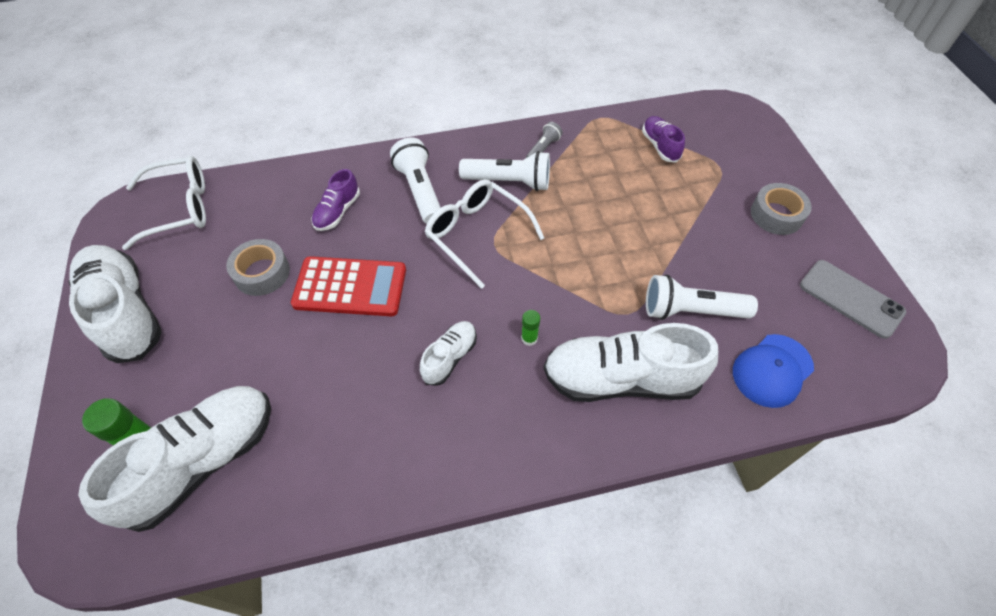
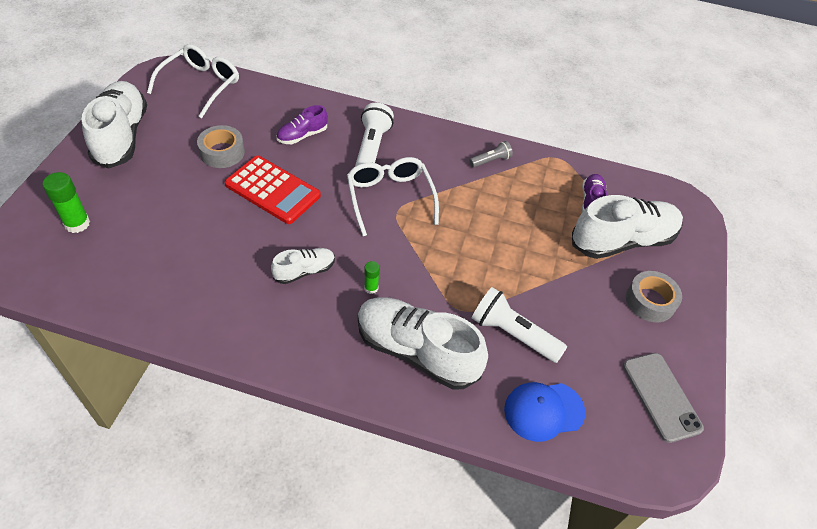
camera: 25 degrees right, 5 degrees down
(180, 208) = (201, 85): white glasses -> white glasses turned 75 degrees counterclockwise
(203, 461) = (102, 251): white shoe -> white shoe (622, 241)
(509, 182) = (444, 172): white flashlight -> none

